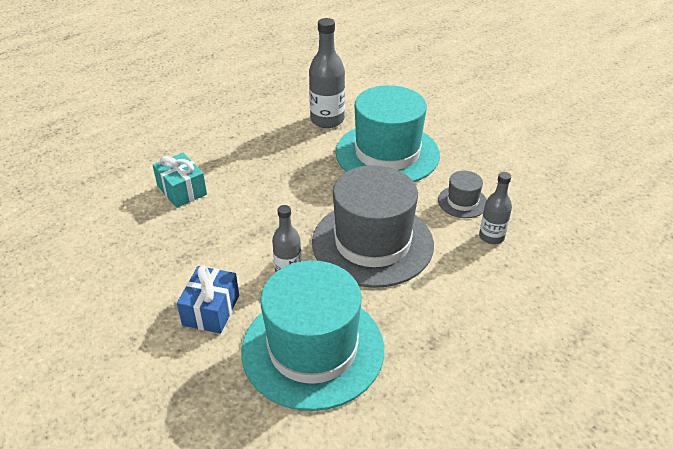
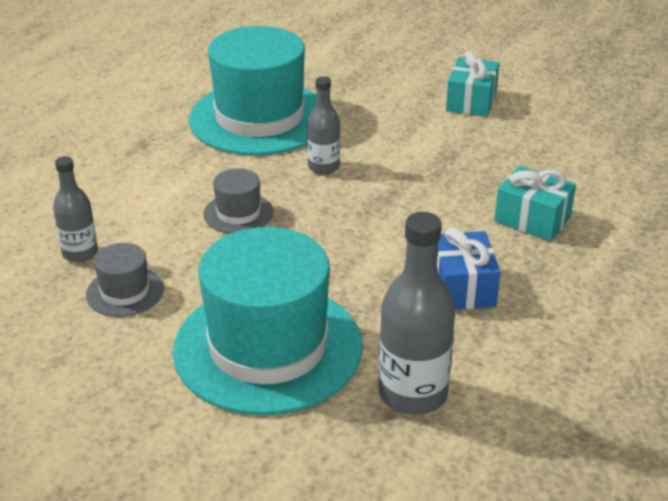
camera: 160 degrees right, 5 degrees down
(108, 316) = (471, 101): none -> turquoise gift
(211, 310) = (378, 123): blue gift -> blue gift (463, 287)
(372, 243) = (238, 213): grey hat -> grey hat, size x0.44

